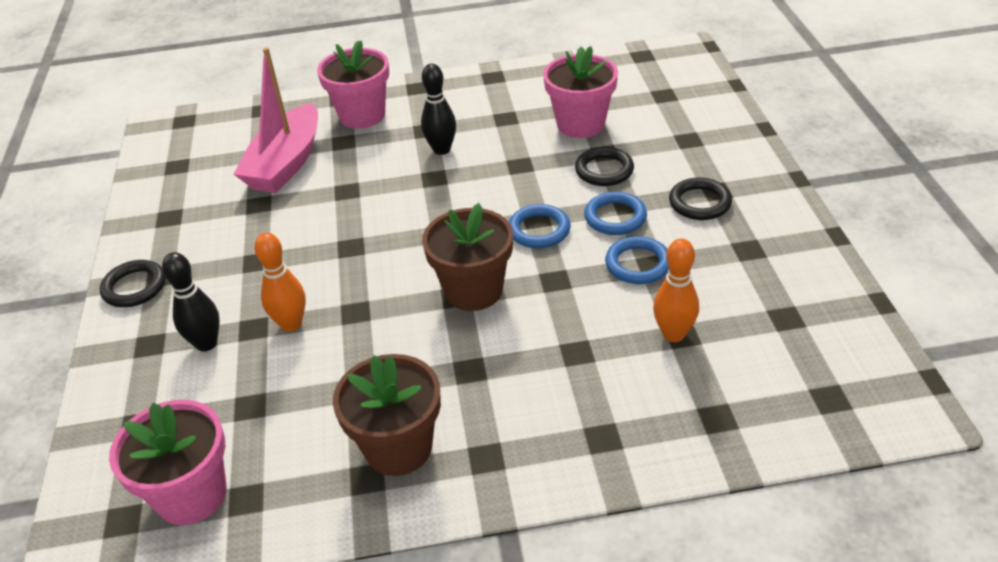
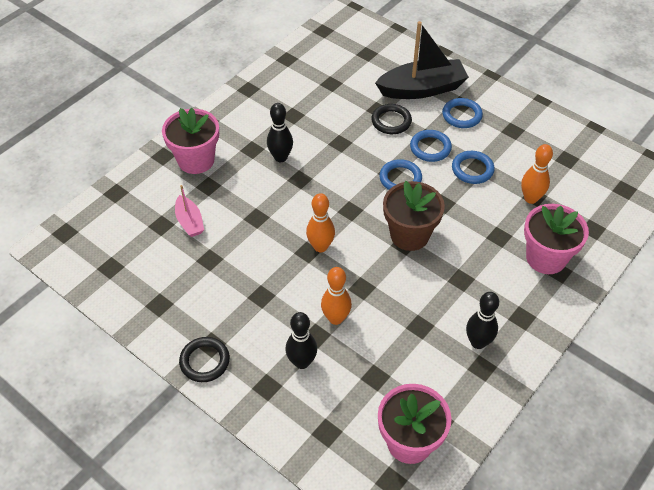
camera: 45 degrees left, 10 degrees up
(286, 163) = (190, 222): pink boat -> pink boat, size x0.51
(368, 249) = (320, 247): none -> orange bowling pin
(398, 448) = (478, 342): brown flower pot -> black bowling pin
(580, 124) = (343, 97): pink flower pot -> pink flower pot (546, 258)
(685, 155) = (422, 89): none -> black boat
(699, 203) = (462, 115): black ring -> blue ring

